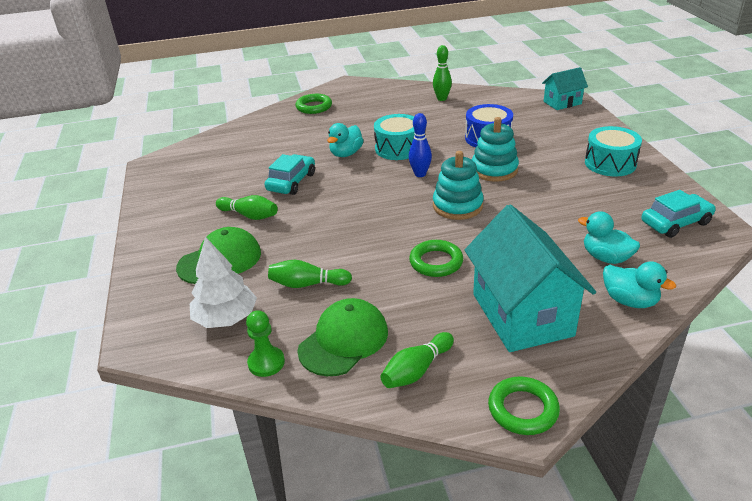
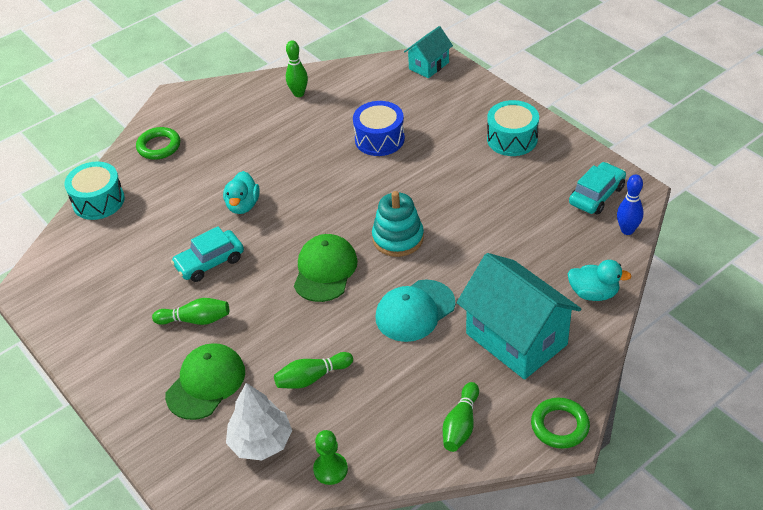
camera: 25 degrees left, 10 degrees up
(291, 182) = (209, 262): turquoise car -> turquoise car turned 120 degrees counterclockwise
(343, 340) = (383, 422): green cap -> green cap (325, 270)
(398, 148) = (294, 181): turquoise drum -> turquoise drum (98, 201)
(420, 174) = (338, 209): blue bowling pin -> blue bowling pin (627, 230)
(436, 262) = (415, 311): green ring -> turquoise cap
(494, 170) = (408, 181): turquoise stacking toy -> none
(606, 258) = (556, 254): turquoise duck -> none

